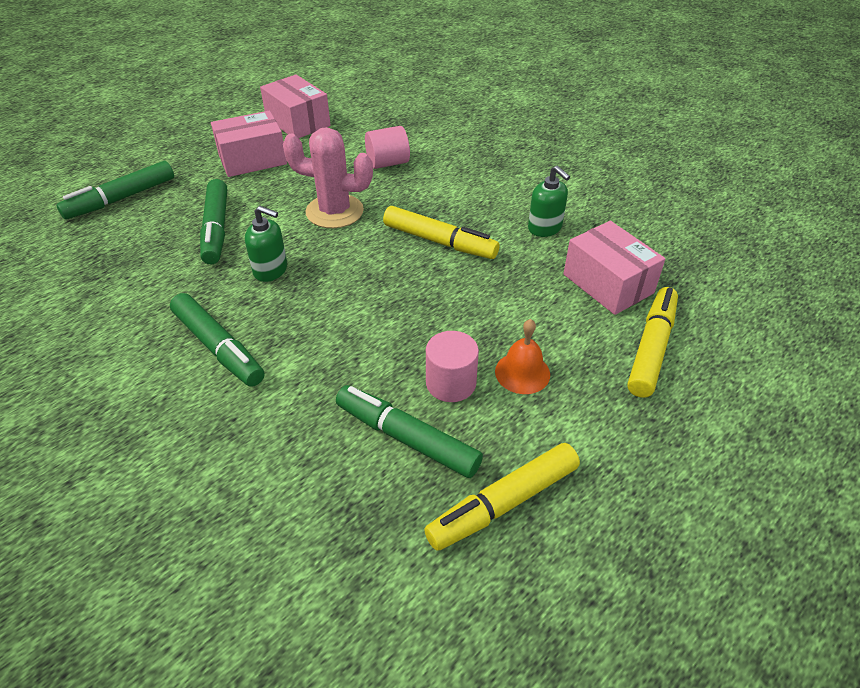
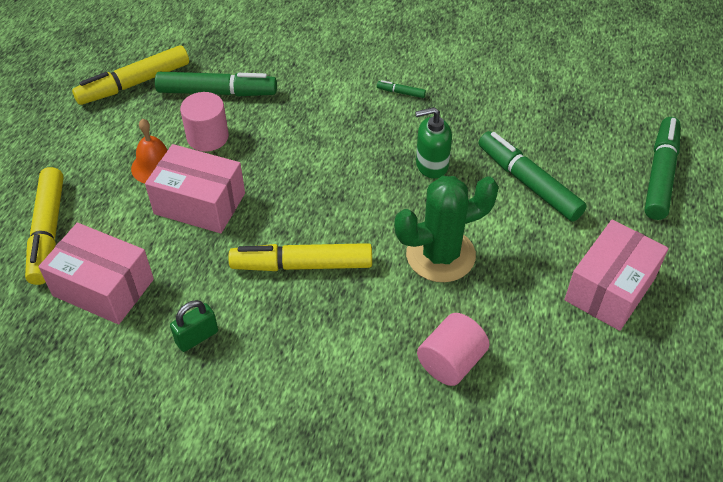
camera: 150 degrees right, 5 degrees up
(218, 347) = (401, 92): green marker -> green marker, size x0.41
(298, 122) = (641, 388): pink box -> pink box (199, 203)
(334, 211) = (440, 255): pink cactus -> green cactus
(503, 503) = (134, 83): yellow marker -> yellow marker turned 150 degrees counterclockwise
(545, 228) = (197, 337): green soap dispenser -> green padlock

